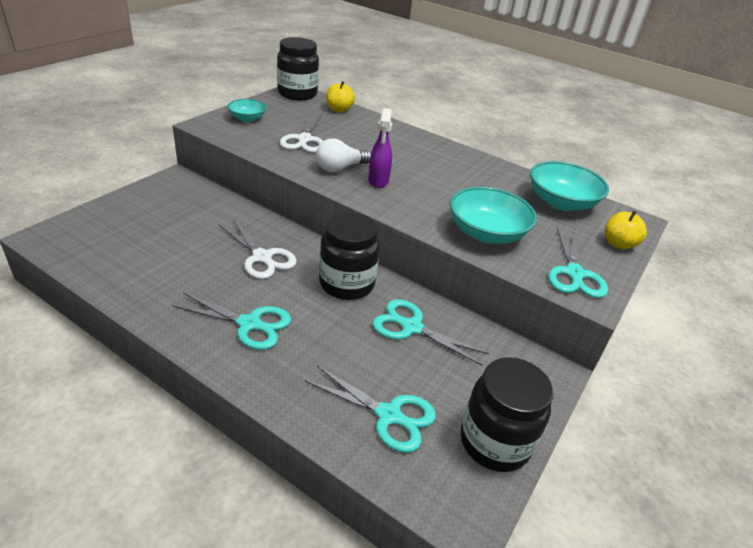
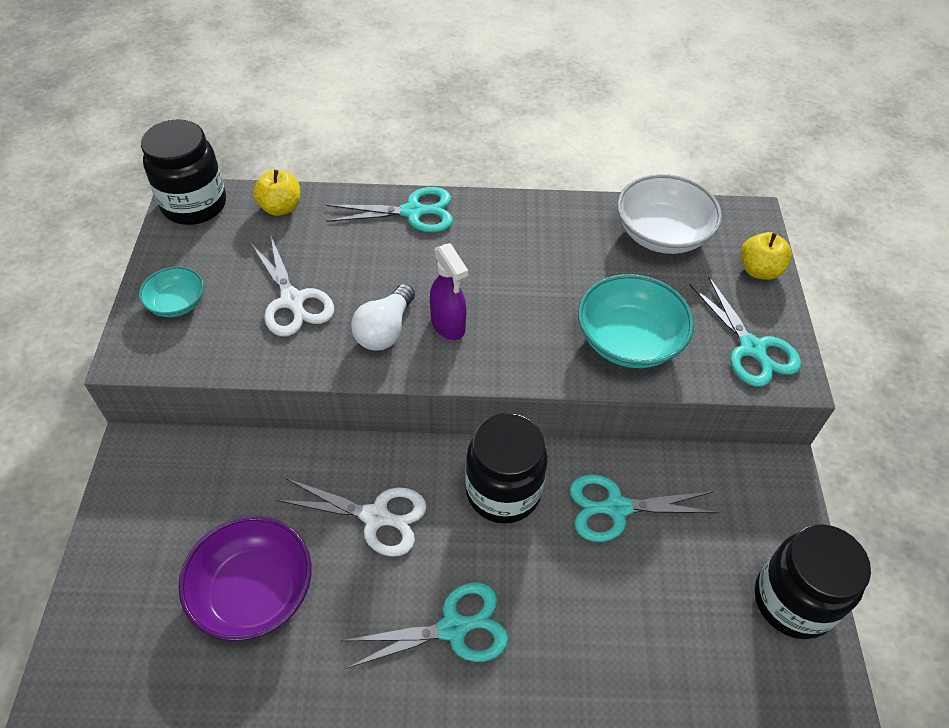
camera: 30 degrees left, 15 degrees up
(165, 252) = (253, 591): none -> purple bowl
(389, 415) = (685, 641): turquoise scissors -> turquoise scissors (413, 212)
(561, 202) = (662, 234): turquoise bowl -> white bowl

